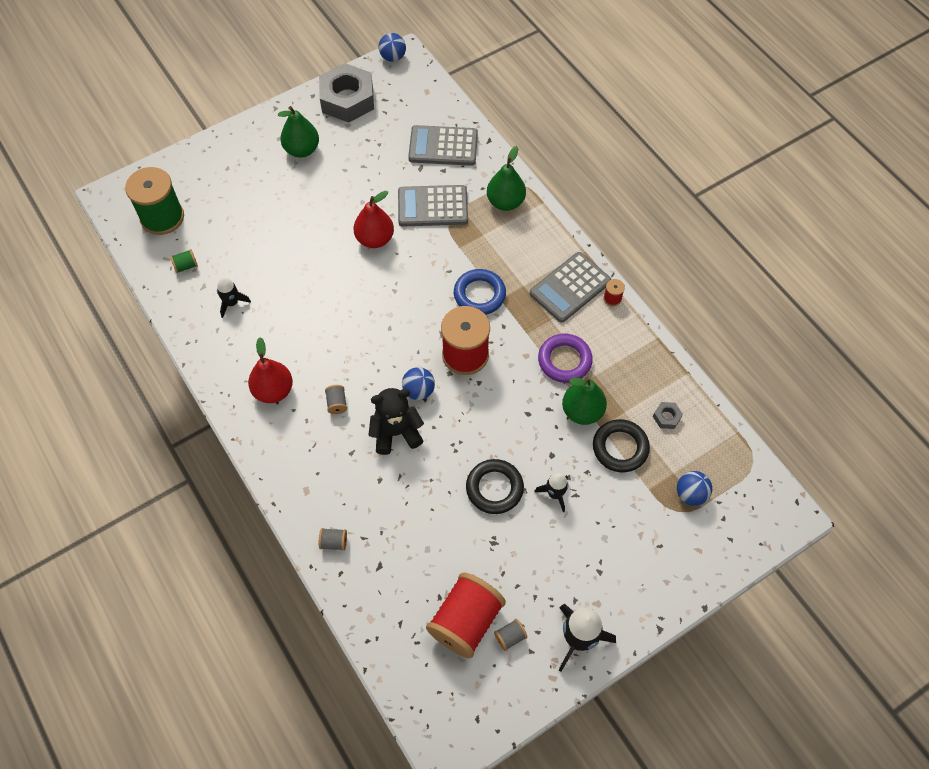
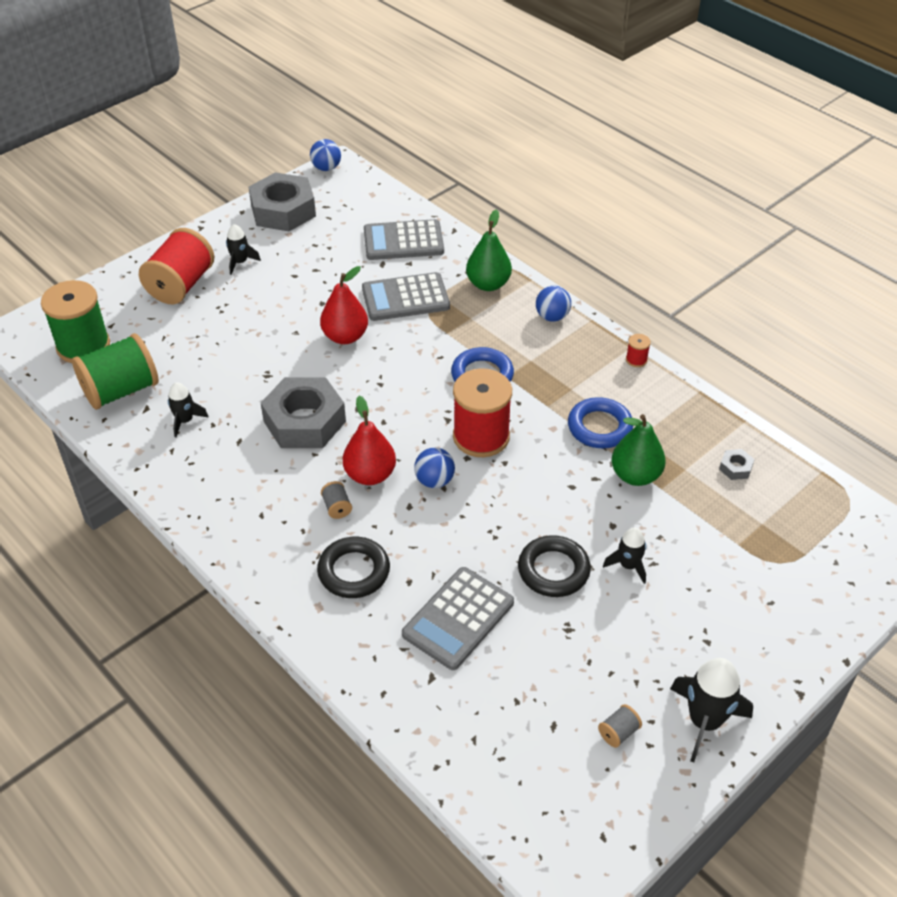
camera: 10 degrees left, 15 degrees down
(186, 266) = (121, 390): green spool -> green spool, size x2.47
(273, 390) = (255, 504): red pear -> red pear (370, 475)
(302, 150) = (240, 262): green pear -> black rocket
(326, 318) = (304, 421): none -> grey nut
(334, 542) = (367, 659): grey spool -> none
(396, 433) = (417, 528): black teddy bear -> none
(466, 621) = (557, 723): red spool -> red spool (181, 285)
(564, 360) = (599, 427): purple ring -> blue ring
(570, 287) = (585, 355): grey calculator -> grey calculator (458, 618)
(620, 448) = (691, 506): black ring -> black ring (354, 571)
(690, 494) = (789, 542): blue ball -> blue ball (552, 317)

